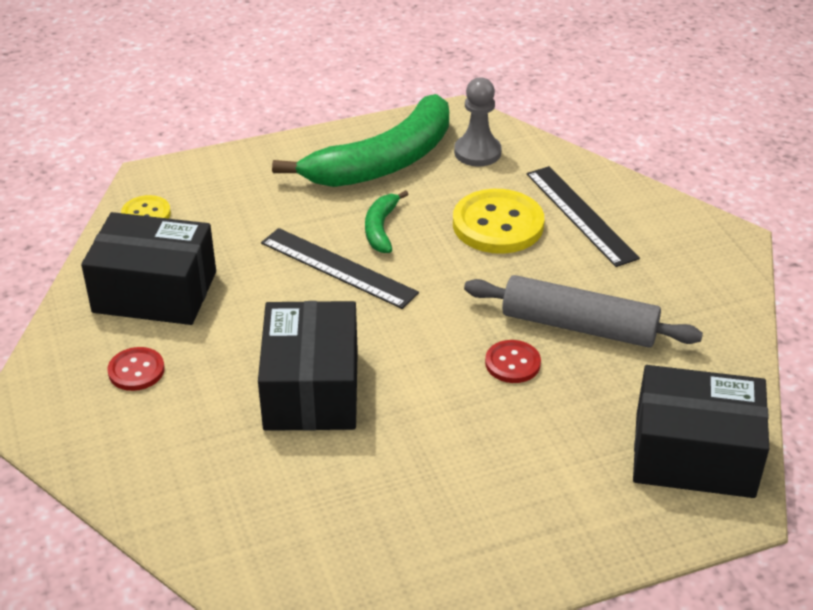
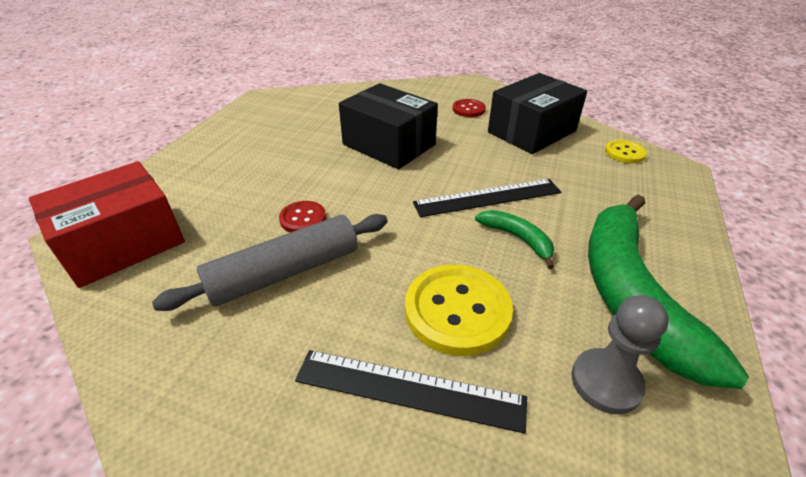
camera: 130 degrees right, 0 degrees up
(694, 455) = (123, 243): black box -> red box

